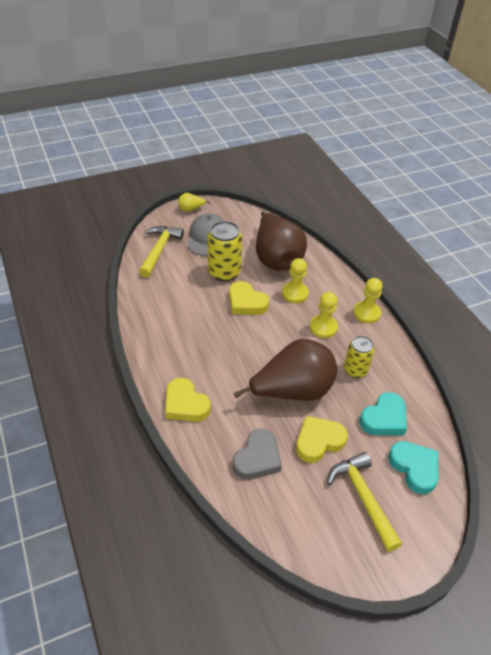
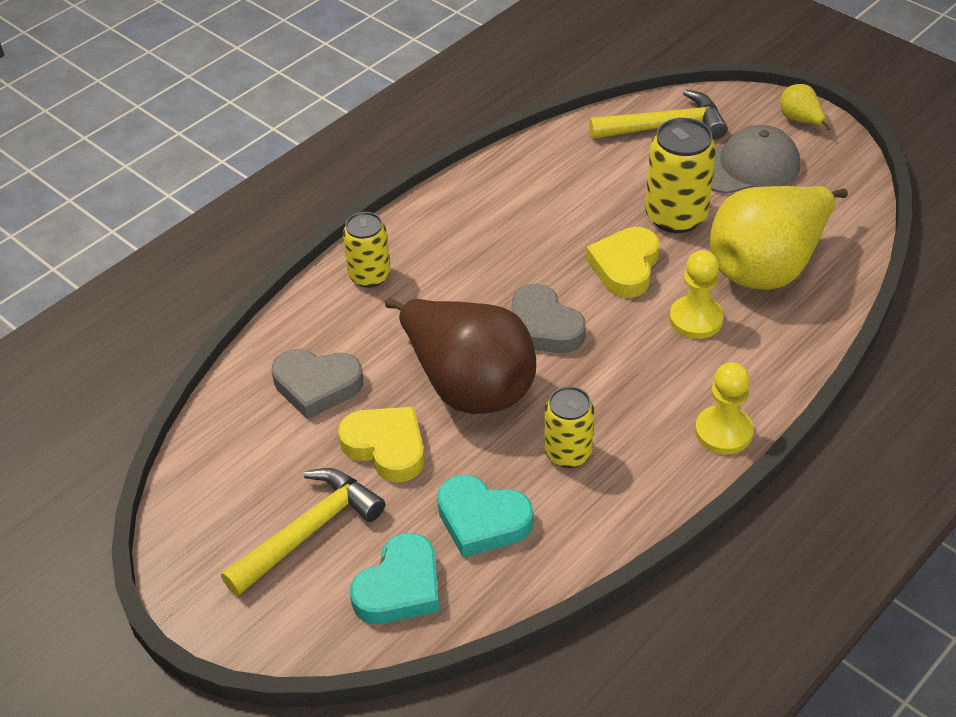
camera: 70 degrees right, 0 degrees up
(185, 404) = (369, 276): yellow heart -> yellow can
(268, 347) = (543, 327): none -> grey heart
(276, 258) = (768, 267): brown pear -> yellow pear
(323, 327) = (640, 381): yellow pawn -> none

